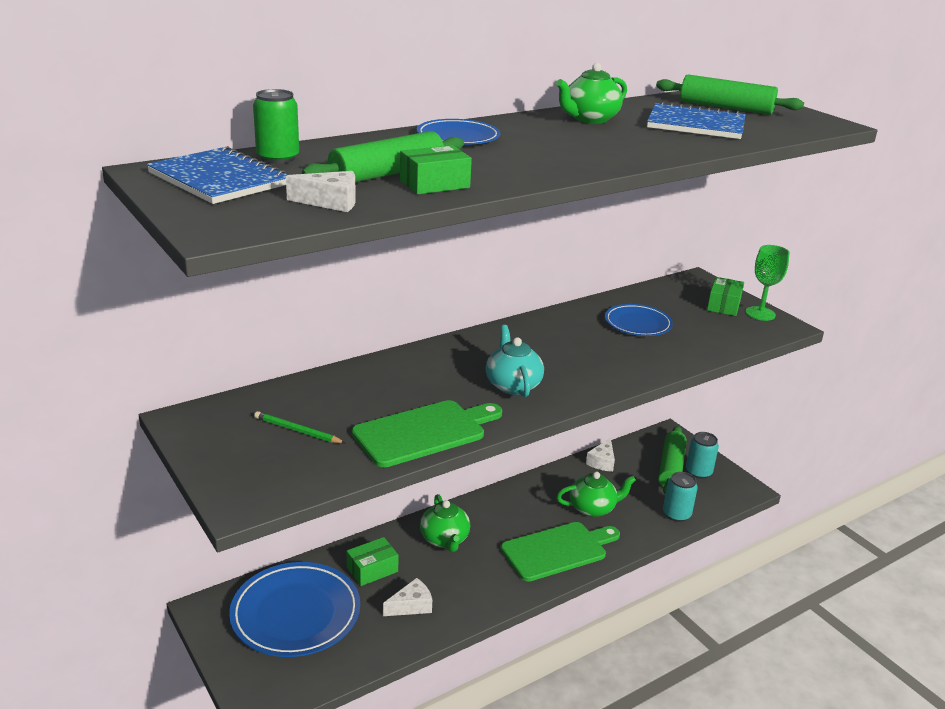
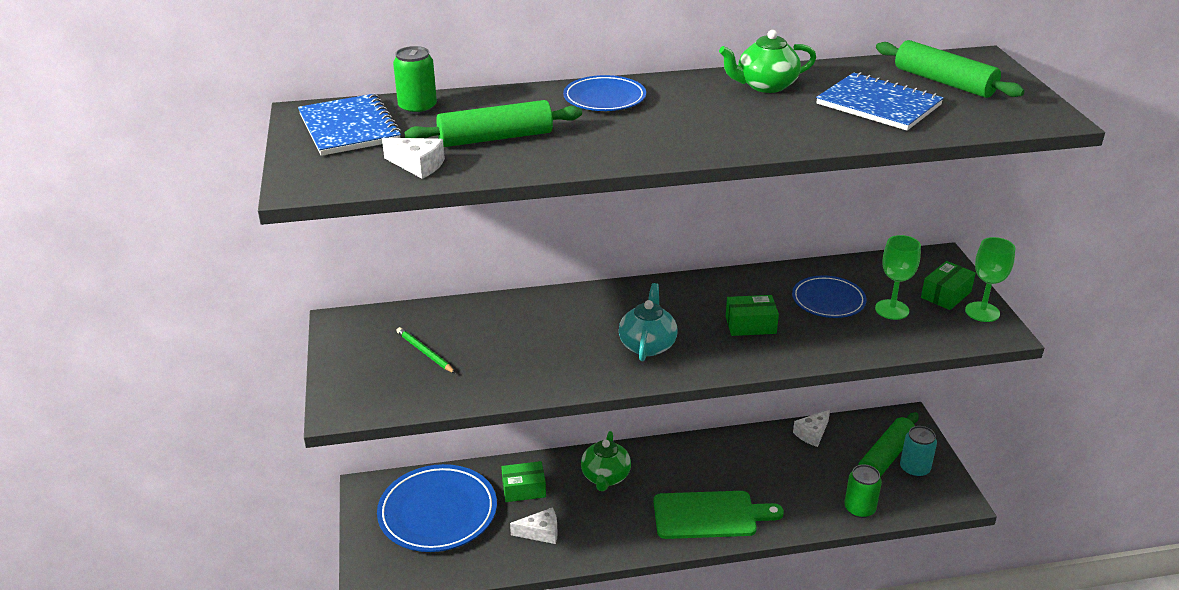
camera: 25 degrees right, 5 degrees up
(424, 432) = (532, 377): green cutting board -> none
(434, 184) = (527, 155): green box -> green box (750, 325)
(593, 508) = (772, 481): green teapot -> none
(676, 514) = (859, 509): turquoise can -> green can
(692, 323) = (892, 310): none -> green goblet

